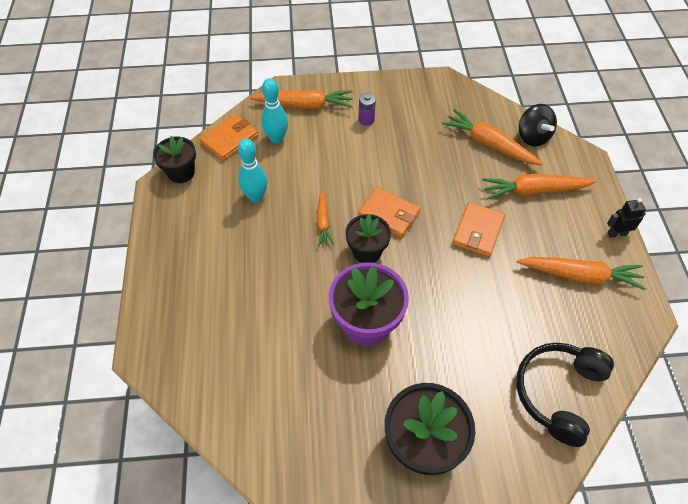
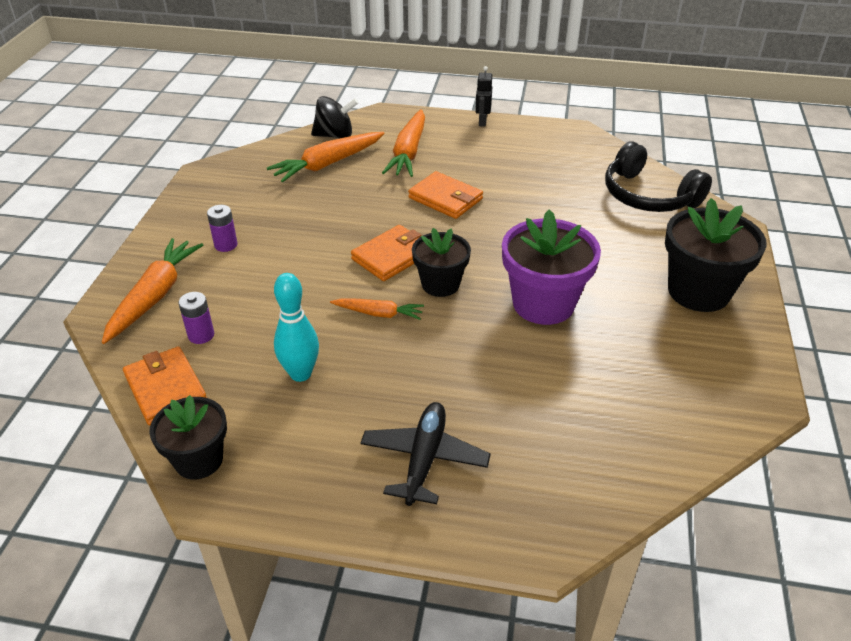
camera: 75 degrees left, 15 degrees down
(199, 278) = (424, 459): none -> black plane
(277, 139) = (201, 335): turquoise bowling pin -> purple battery
(580, 275) = (523, 153): orange carrot -> none

